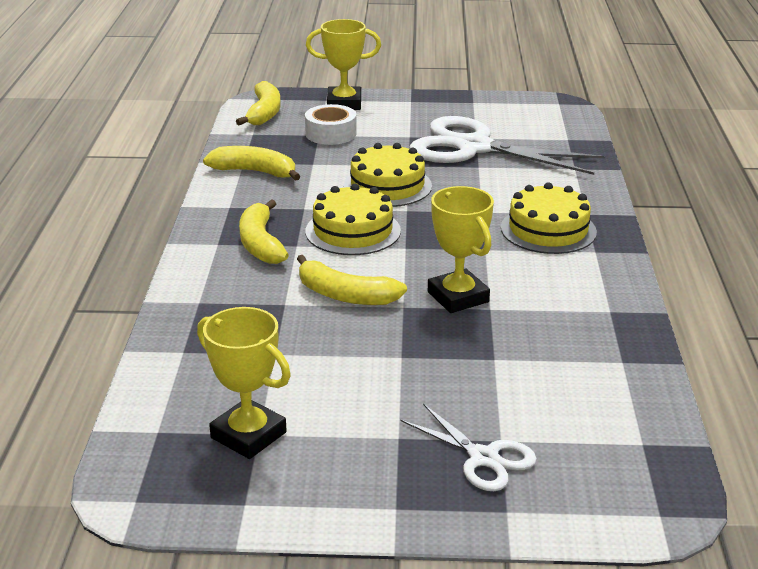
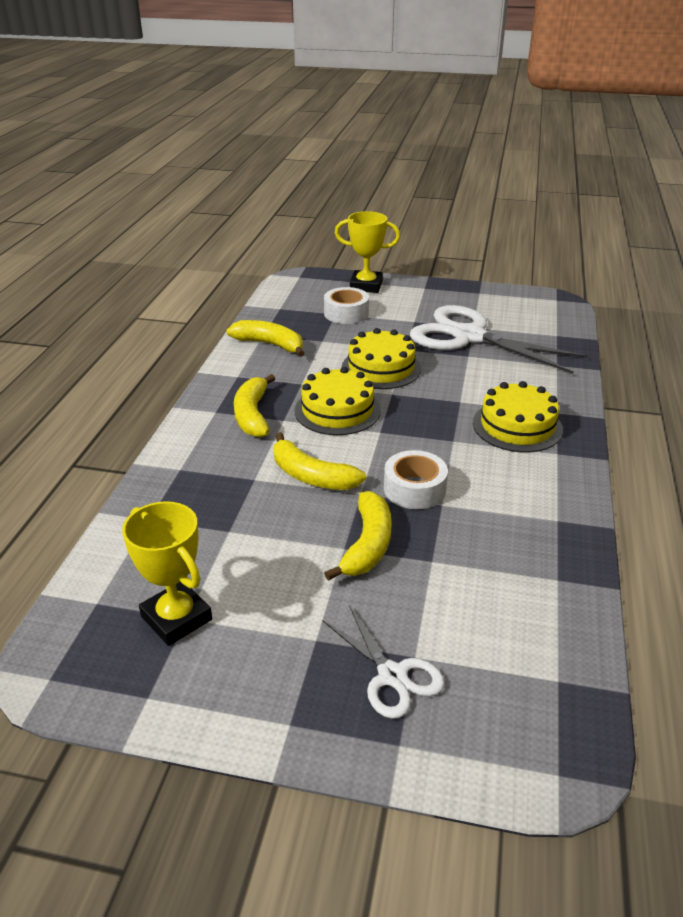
camera: 10 degrees right, 5 degrees up
(264, 113) = (295, 290): yellow banana -> yellow banana (367, 545)
(458, 297) = (414, 489): yellow trophy -> white tape

